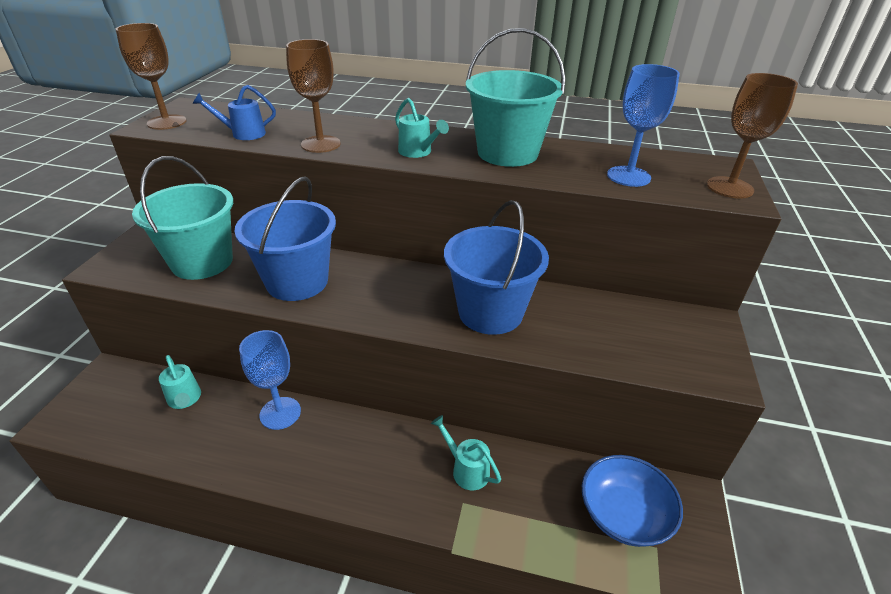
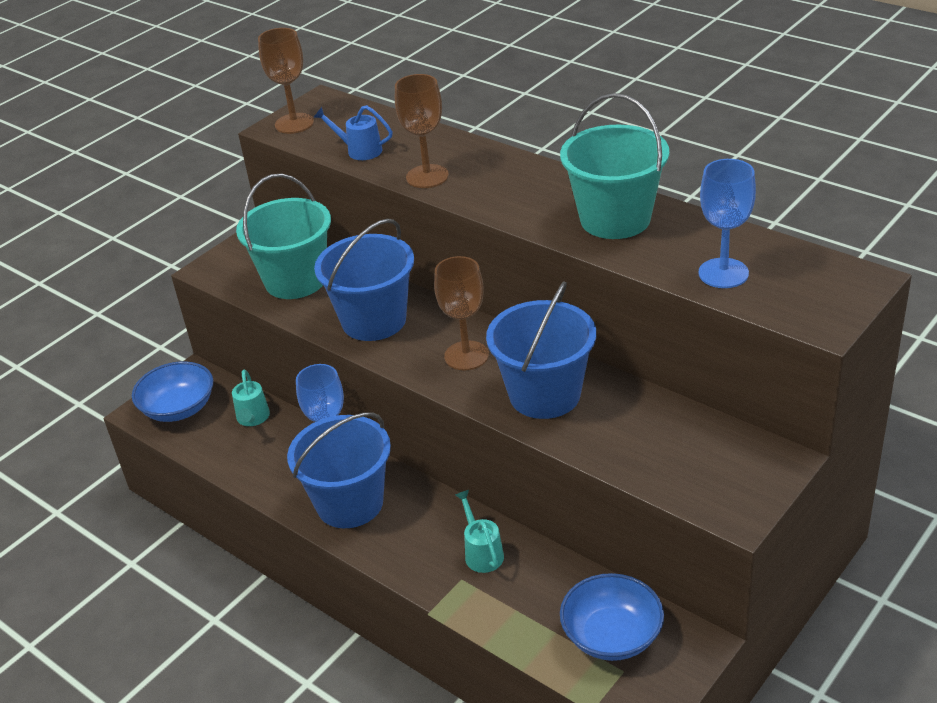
camera: 30 degrees right, 0 degrees up
(99, 409) = (179, 408): none -> blue bowl
(318, 458) = (350, 503): none -> blue bucket
(418, 152) = (519, 203): turquoise watering can -> none
(729, 187) = (827, 308): brown goblet -> brown goblet (466, 356)

